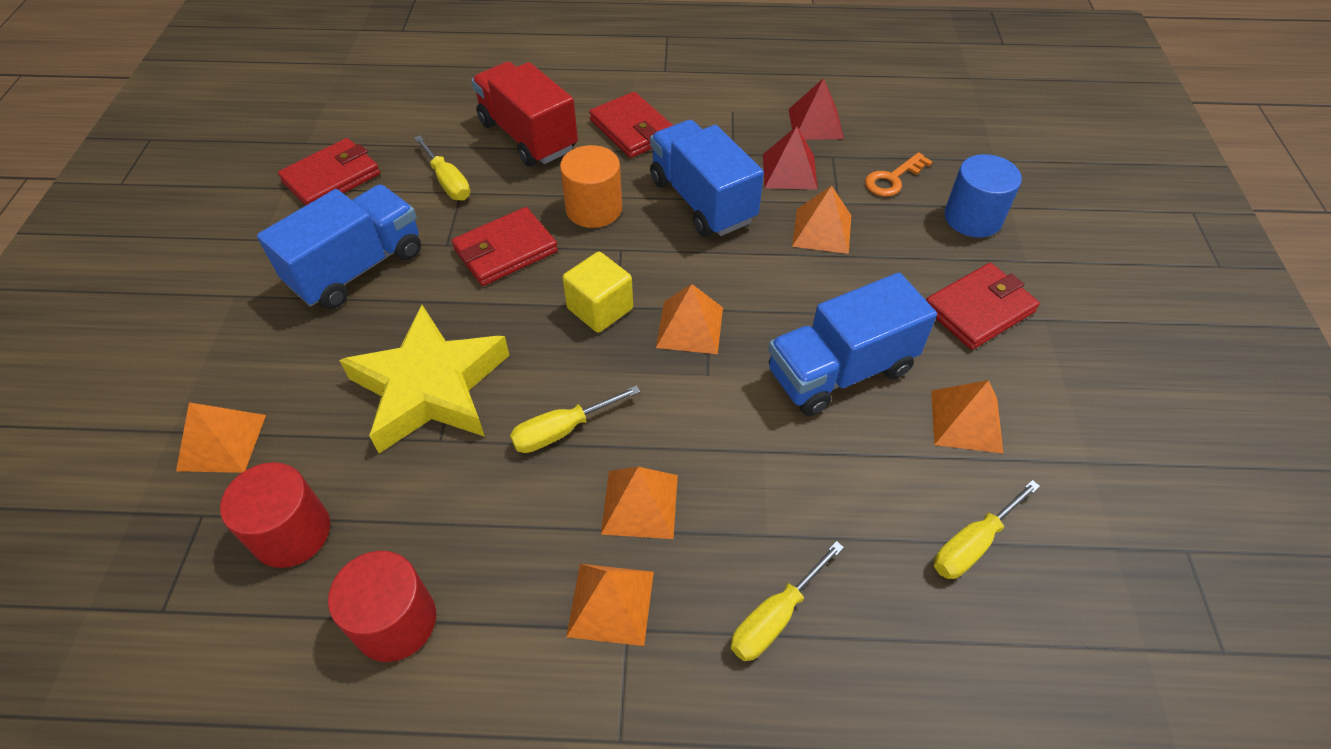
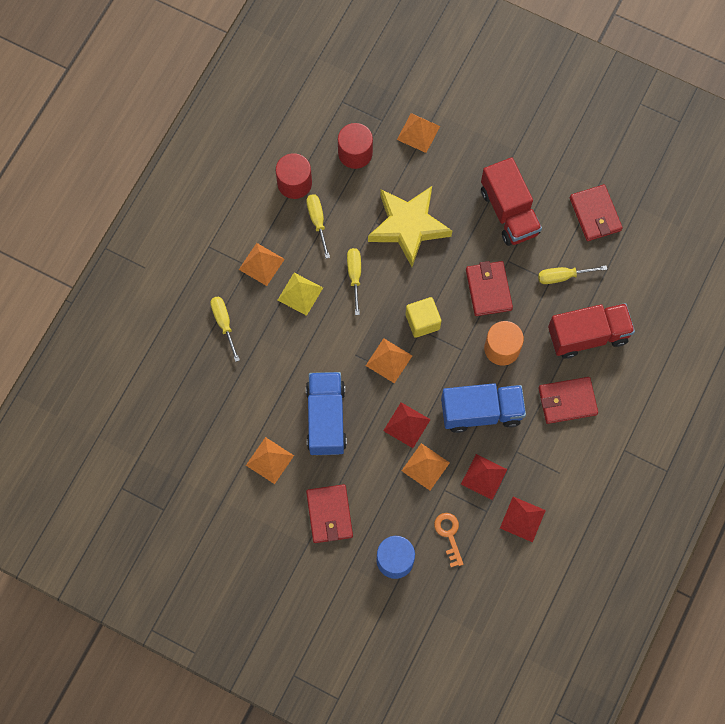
camera: 115 degrees right, 20 degrees up
(357, 268) = (509, 212): blue truck -> red truck
(640, 504) = (300, 293): orange pyramid -> yellow pyramid
(777, 270) = (407, 425): none -> red pyramid
(973, 543) = (212, 421): yellow screwdriver -> yellow screwdriver (317, 221)

